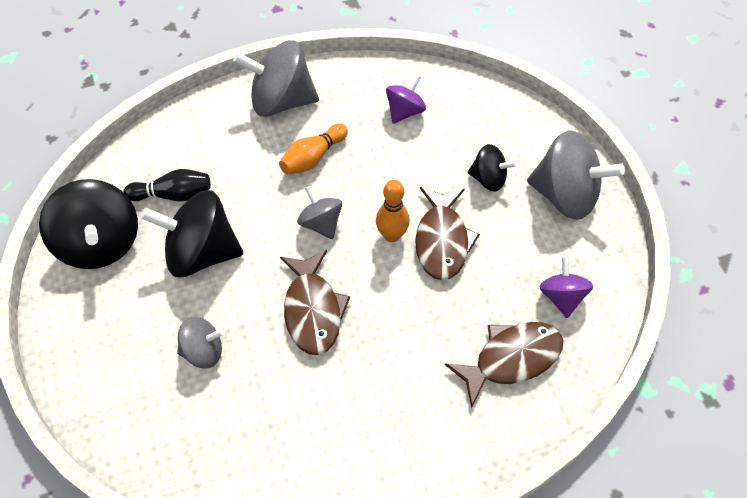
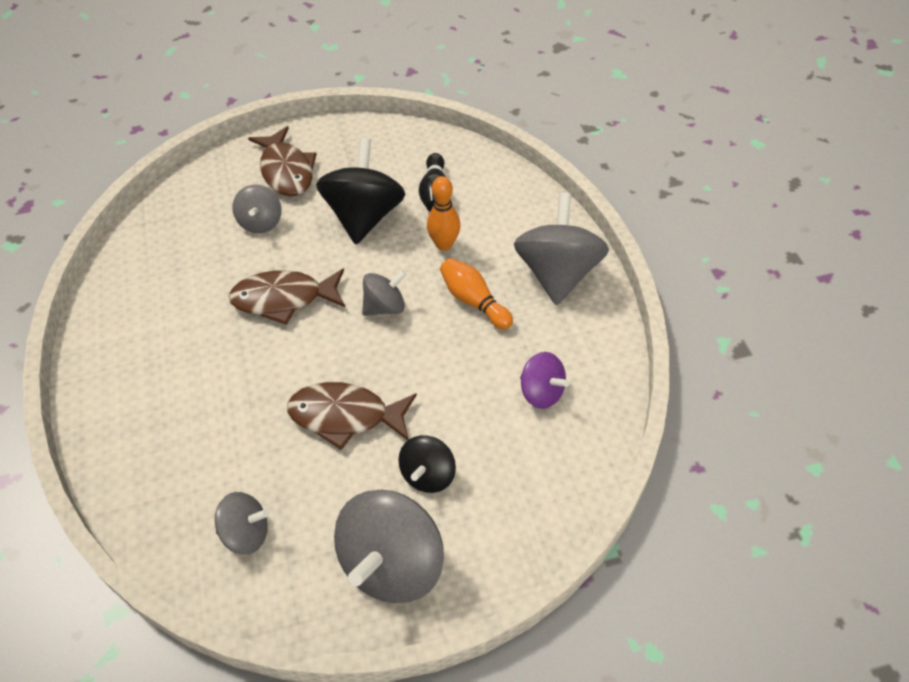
camera: 95 degrees right, 5 degrees down
(100, 243) = (386, 150): black spinning top -> none
(392, 235) = (360, 368): orange bowling pin -> orange bowling pin (444, 244)
(511, 359) = (184, 468): brown fish -> brown fish (286, 171)
(561, 297) = (246, 533): purple spinning top -> grey spinning top

